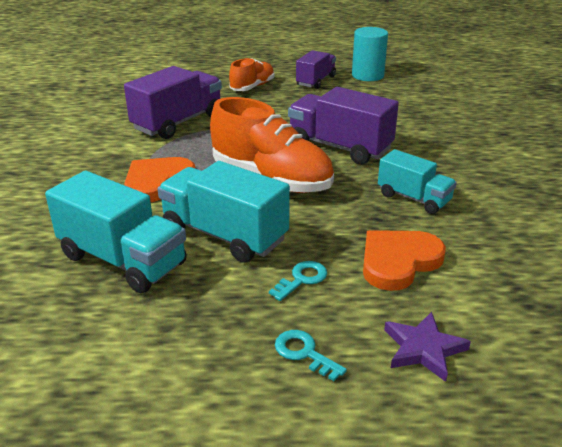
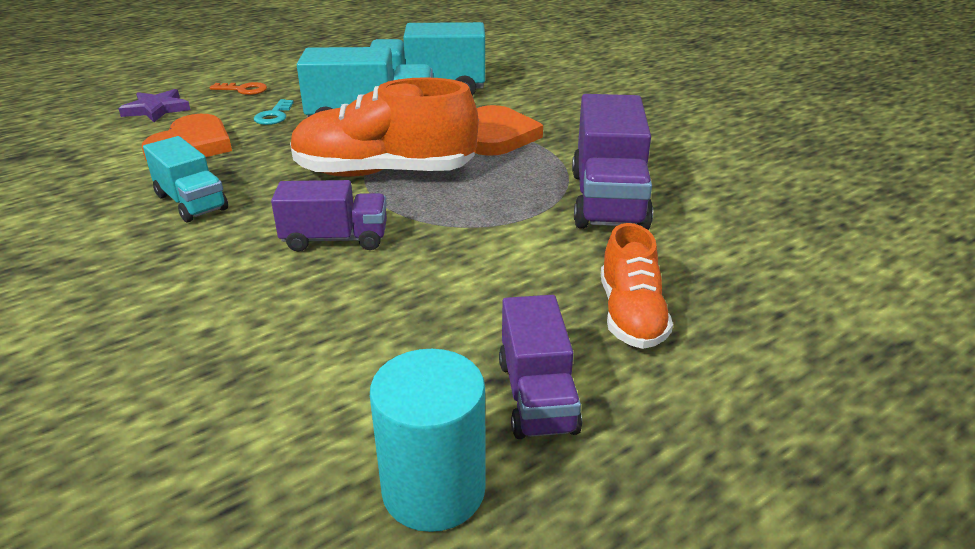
camera: 145 degrees right, 0 degrees up
(304, 353) = (243, 90): turquoise key -> orange key
(339, 147) = (335, 239): purple truck -> purple truck, size x0.62
(413, 198) = (191, 202): turquoise truck -> turquoise truck turned 135 degrees counterclockwise

